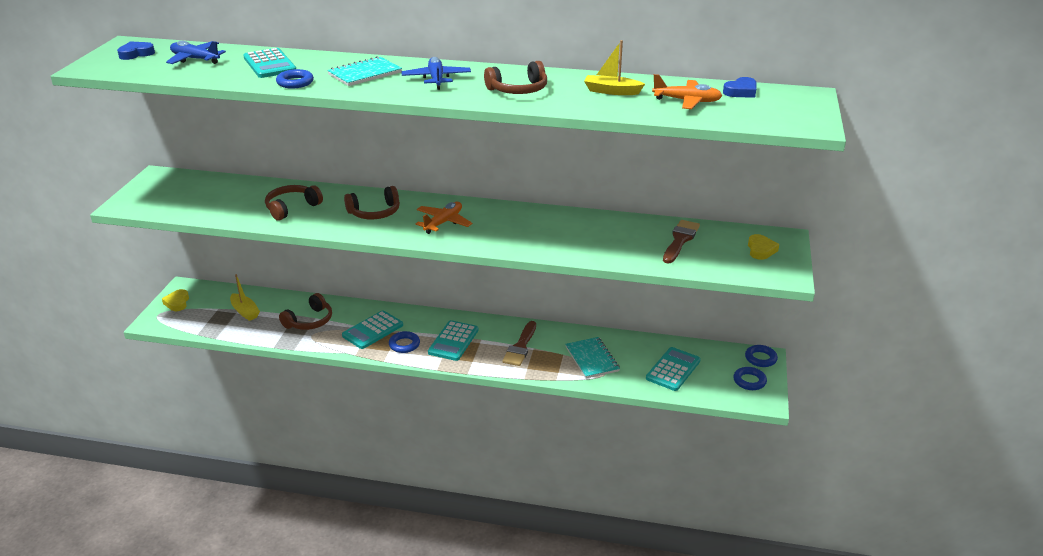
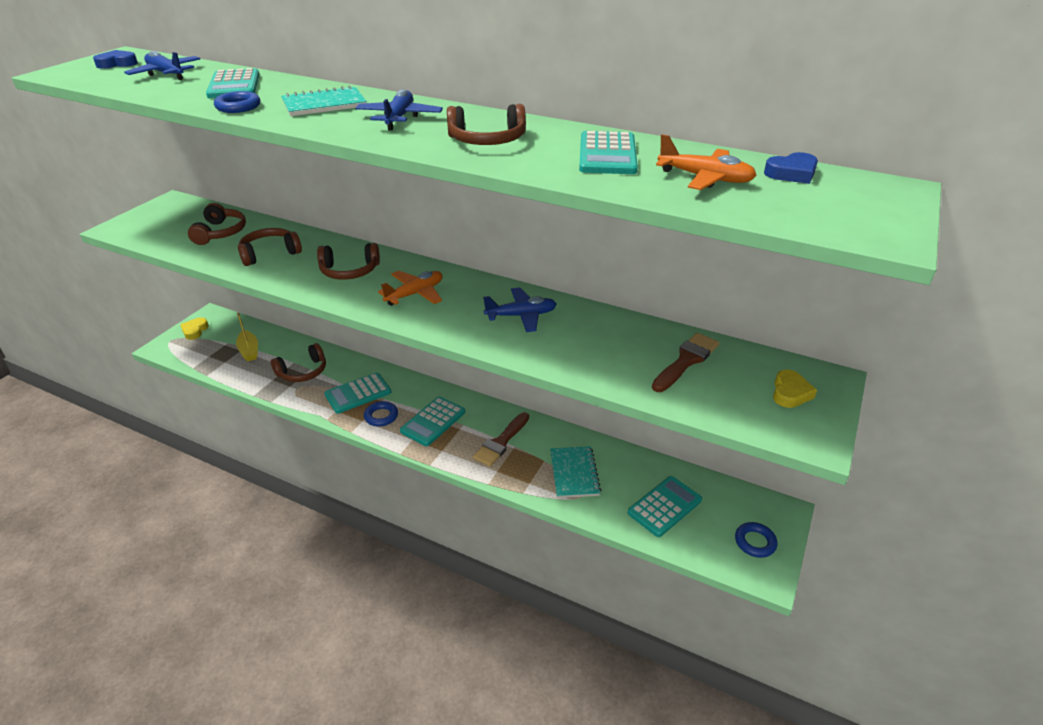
camera: 15 degrees right, 5 degrees up
(230, 196) = (220, 232): none -> brown headphones
(540, 227) = (521, 316): none -> blue plane
(612, 91) = (607, 154): yellow boat -> turquoise calculator
(760, 358) = (778, 512): blue ring -> none

